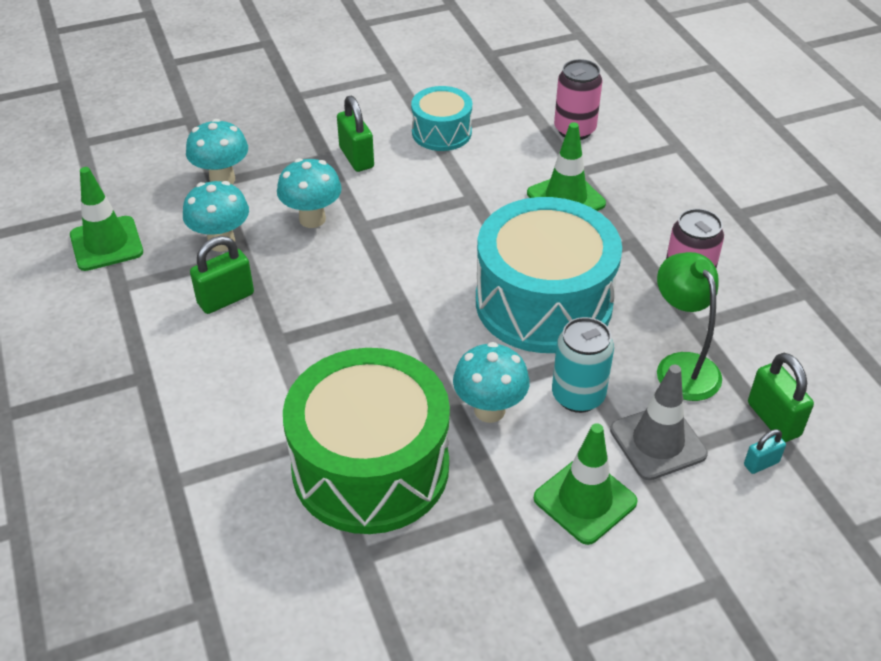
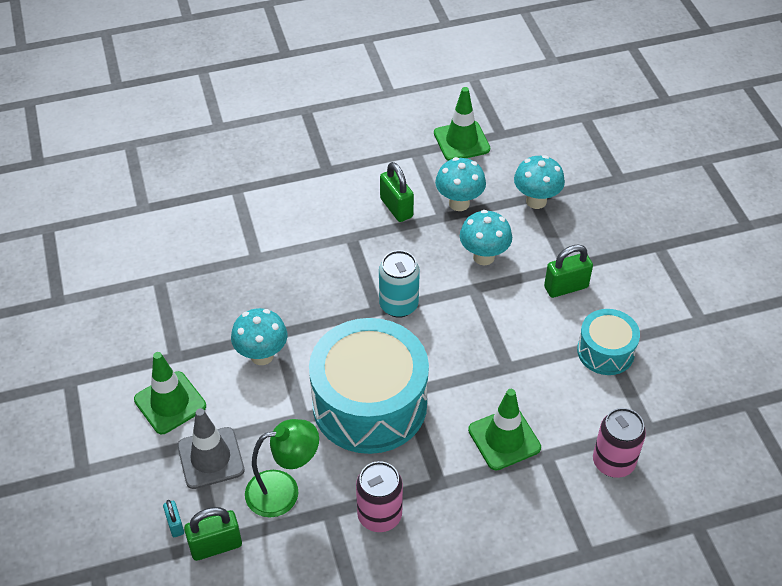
camera: 95 degrees right, 5 degrees up
(370, 467) = (225, 285): green drum -> none
(578, 396) = (265, 413): turquoise can -> turquoise can (398, 305)

